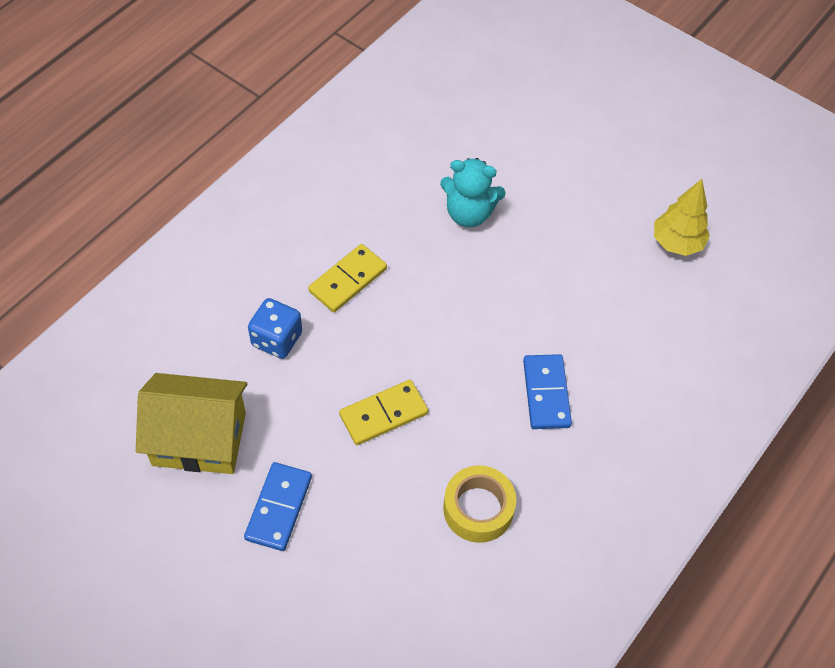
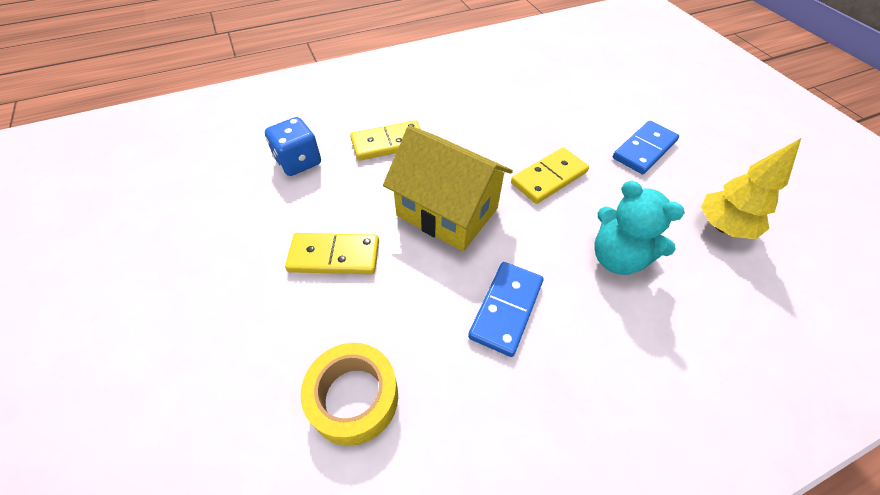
camera: 30 degrees right, 5 degrees down
(199, 438) = (172, 207): yellow house -> yellow house (447, 212)
(278, 508) = (174, 294): blue domino -> blue domino (644, 150)
(469, 213) = (523, 134): turquoise teddy bear -> turquoise teddy bear (617, 258)
(517, 254) = (549, 177): none -> yellow domino

